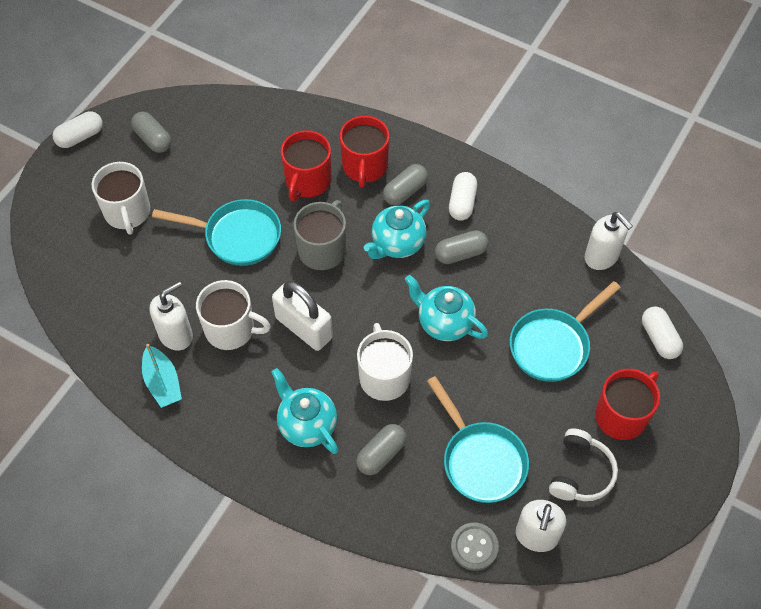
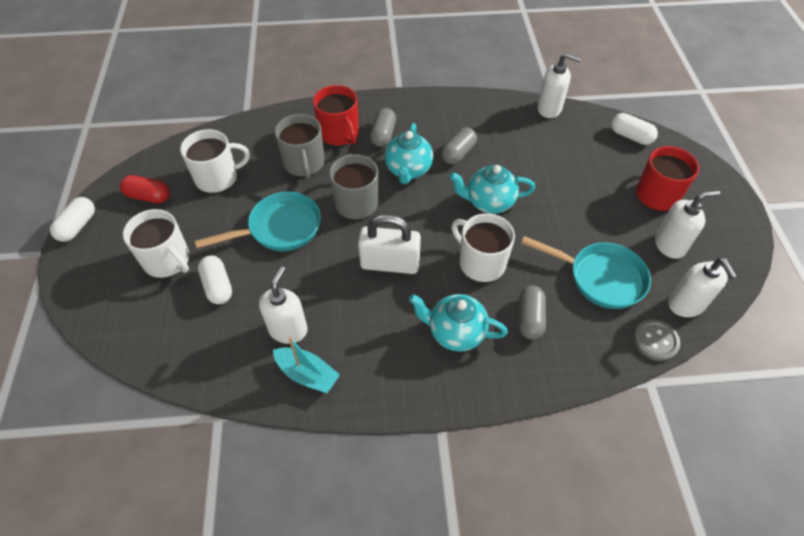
camera: 35 degrees left, 5 degrees down
(153, 139) = (148, 196): grey capsule -> red capsule
(231, 329) = (332, 298): white mug -> white mug (218, 177)
(307, 181) = (304, 163): red mug -> grey mug
(462, 203) = (429, 122): white capsule -> white capsule (218, 286)
(553, 345) = (572, 176): turquoise pan -> none
(580, 473) = (669, 245): white headphones -> white soap dispenser

